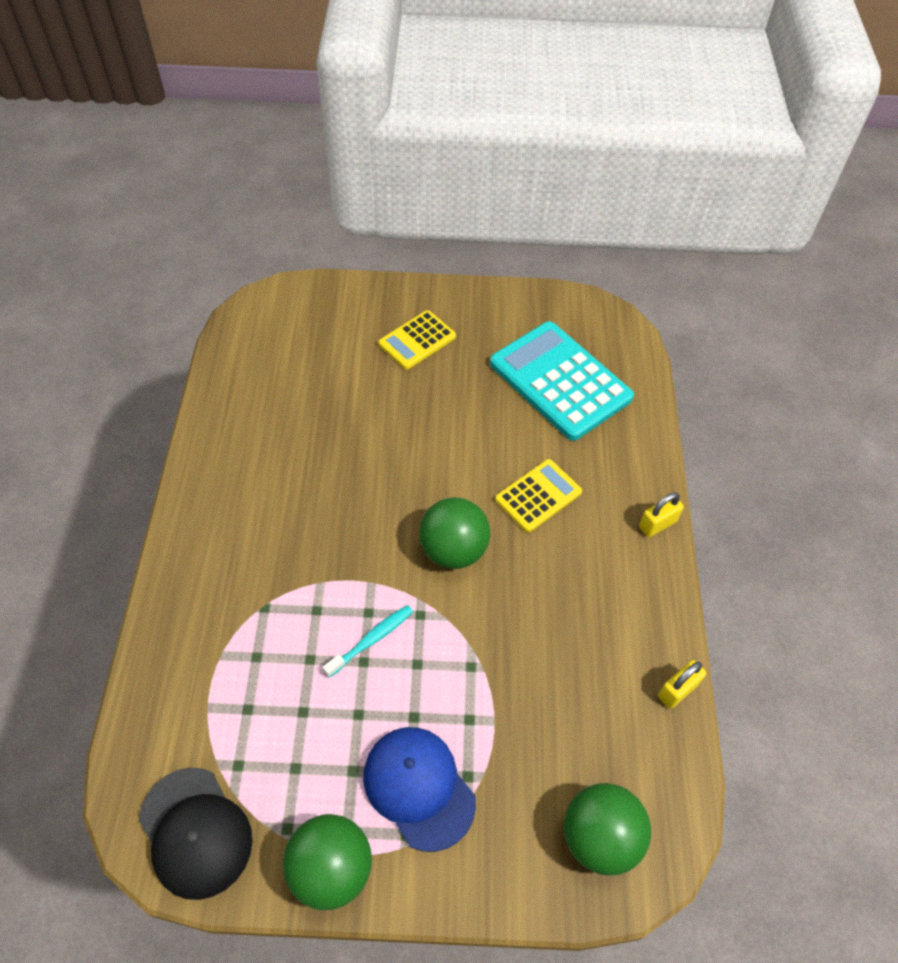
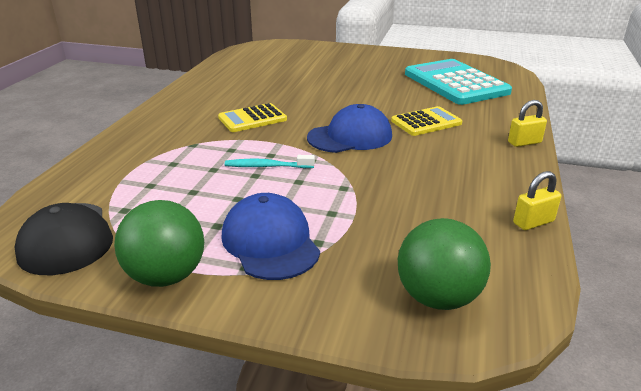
camera: 15 degrees right, 25 degrees down
(371, 640) = (267, 166): turquoise toothbrush -> turquoise toothbrush turned 150 degrees counterclockwise
(417, 340) = (356, 63): yellow calculator -> yellow calculator (252, 119)
(453, 550) = (350, 136): green ball -> blue cap

